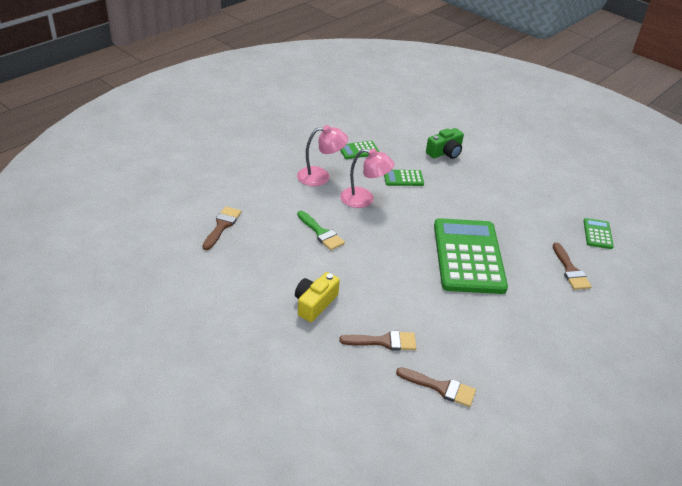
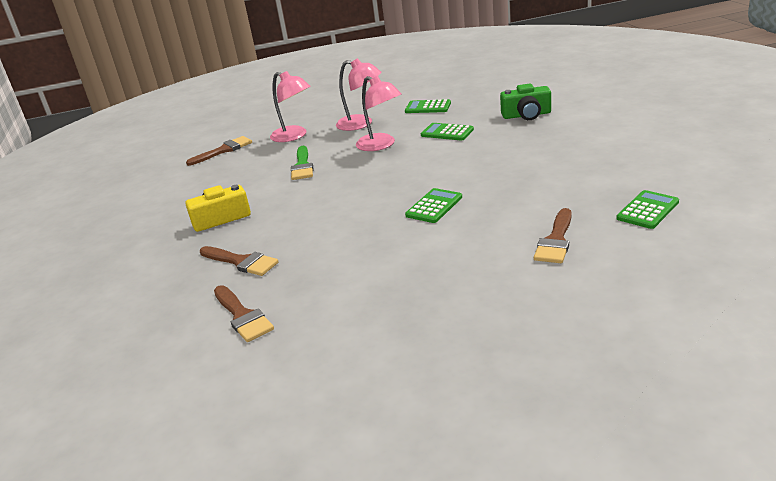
camera: 40 degrees right, 10 degrees down
(273, 198) = (294, 136): none -> pink lamp
(468, 256) = (434, 206): green calculator -> green calculator, size x0.43

